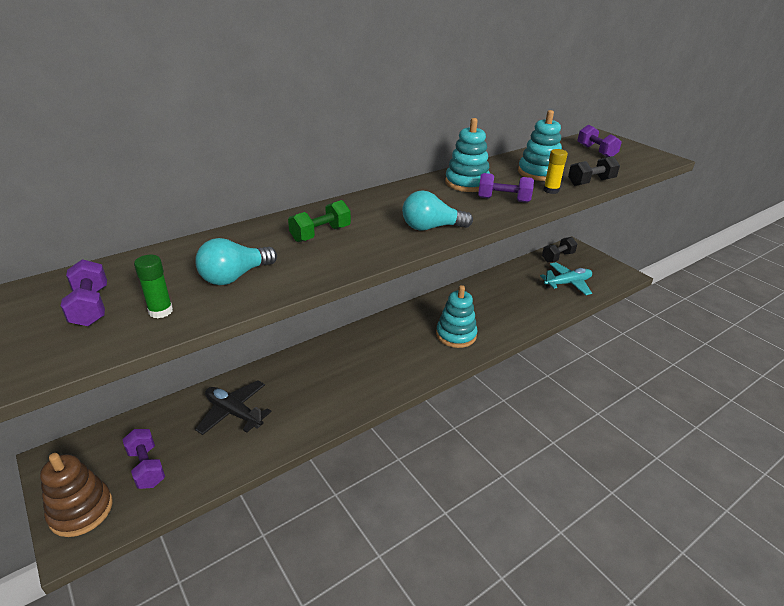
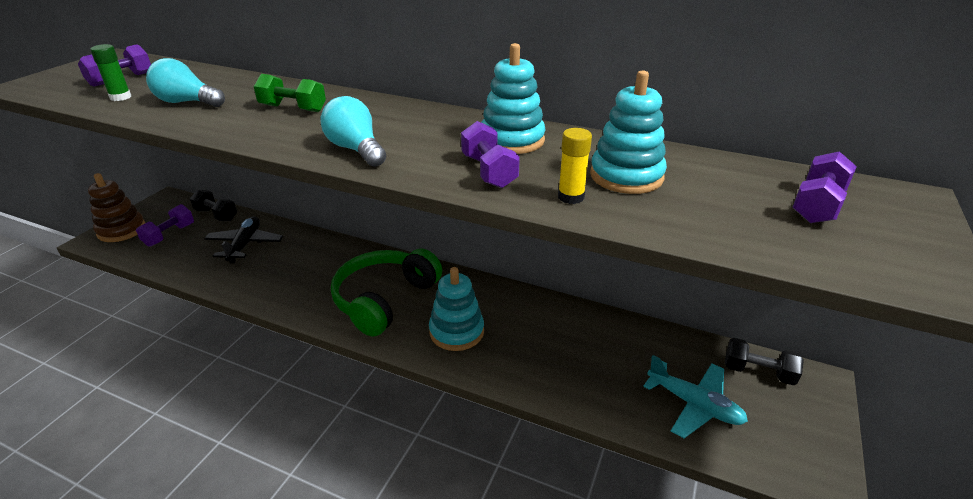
camera: 60 degrees right, 0 degrees up
(394, 354) = (384, 299): none -> green headphones
(591, 182) = (658, 223): black dumbbell -> black dumbbell (216, 215)

